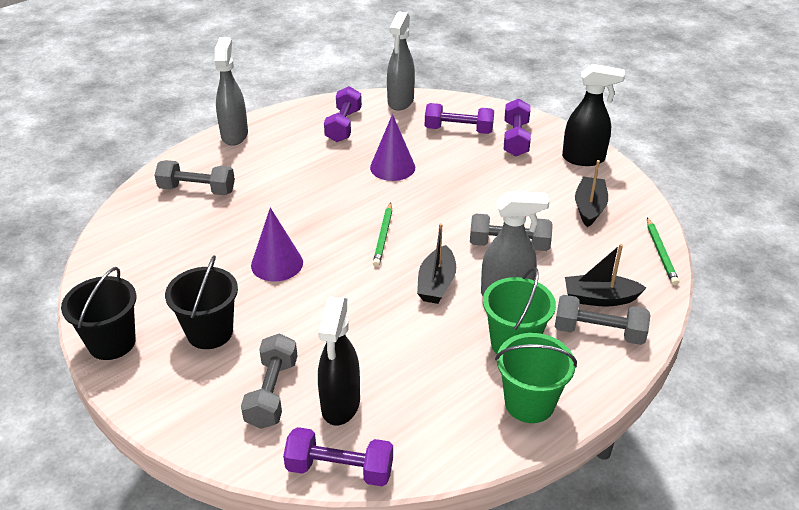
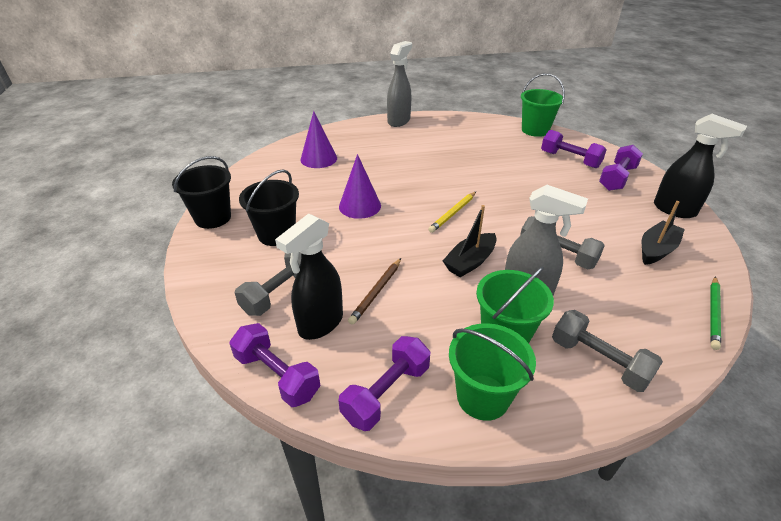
camera: 30 degrees right, 0 degrees up
(197, 190) = (347, 145): grey dumbbell -> none
(343, 125) = (479, 134): purple dumbbell -> purple dumbbell (386, 393)
(370, 351) = (376, 292): none -> brown pencil
(383, 236) = (453, 213): green pencil -> yellow pencil
(392, 167) = (496, 169): purple cone -> purple cone (318, 158)
(400, 102) = (535, 130): grey spray bottle -> green bucket
(599, 298) = (619, 330): black boat -> none

